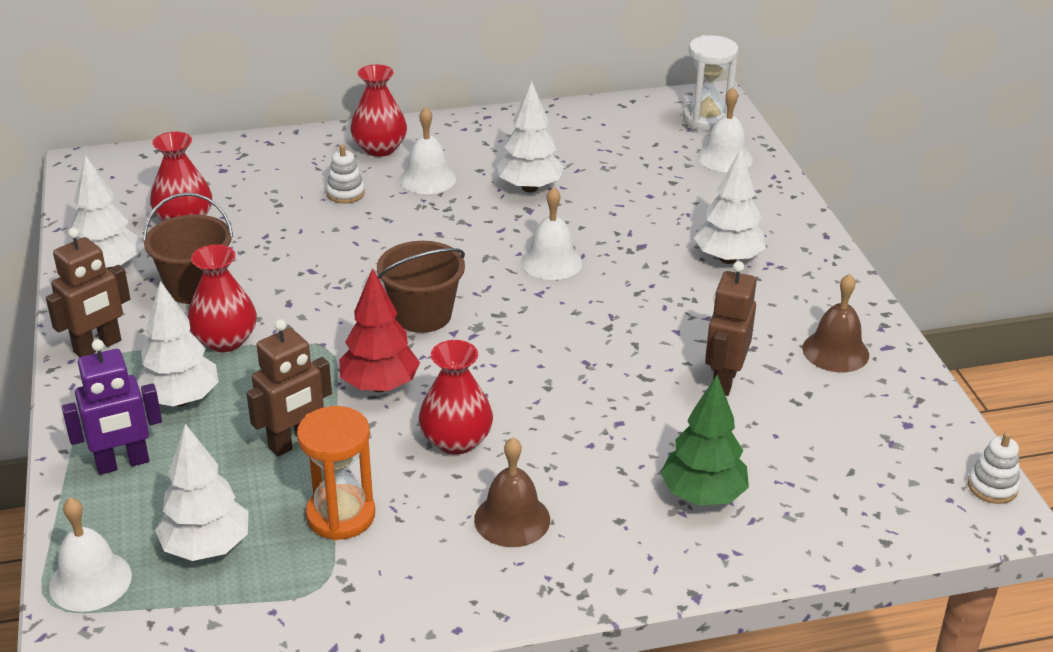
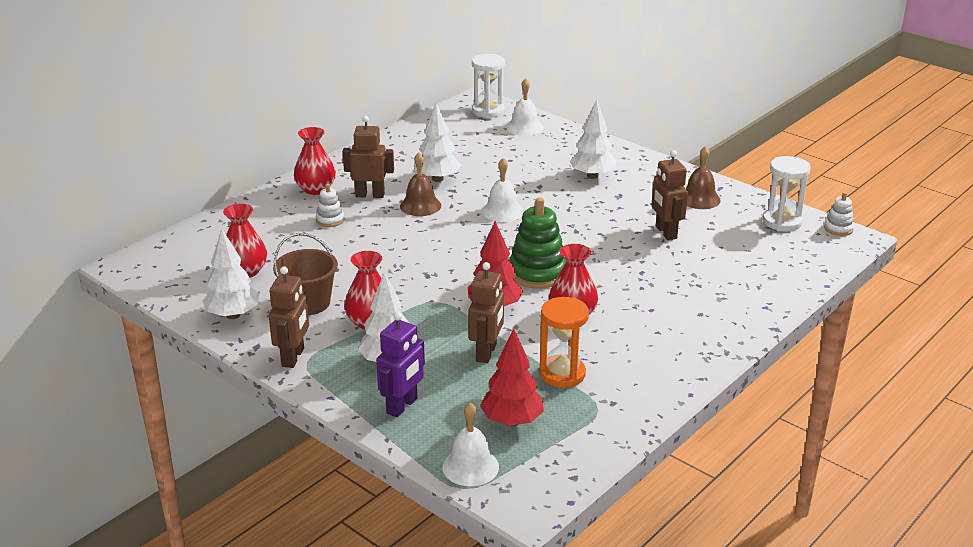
camera: 35 degrees left, 5 degrees down
(206, 547) = (512, 421): white tree -> red tree
(422, 315) = (468, 264): brown bucket -> none
(427, 179) = (370, 195): white bell -> brown robot
(487, 364) = (537, 273): none -> green stacking toy
(512, 519) = (650, 336): brown bell -> brown bell (420, 205)
(702, 496) = (723, 286): green tree -> none
(915, 438) = (782, 222): none -> white hourglass

